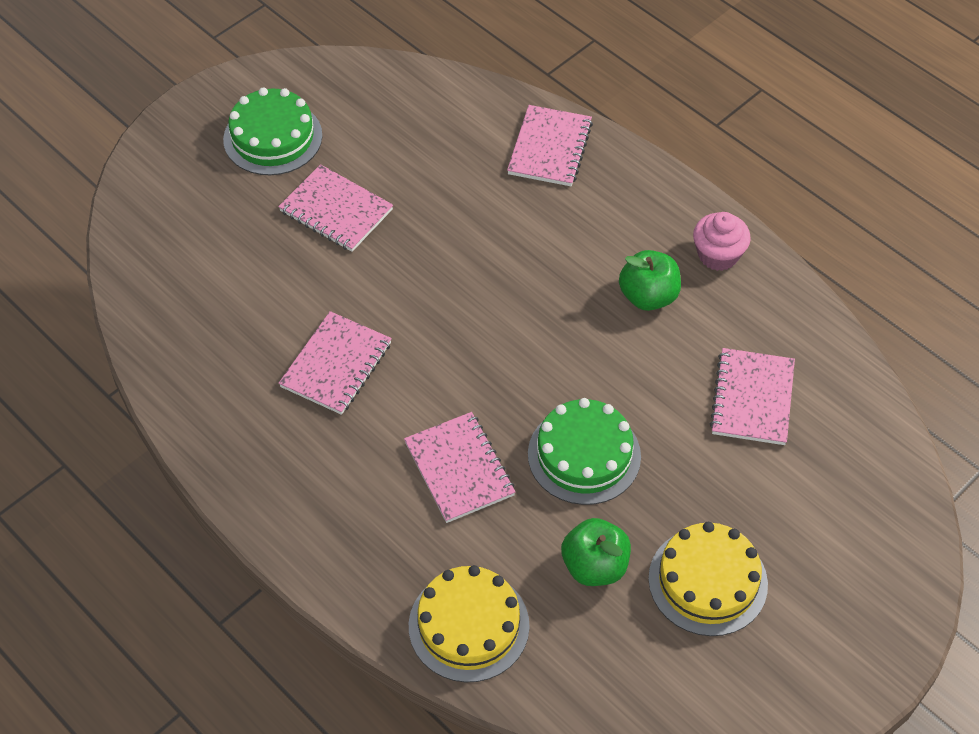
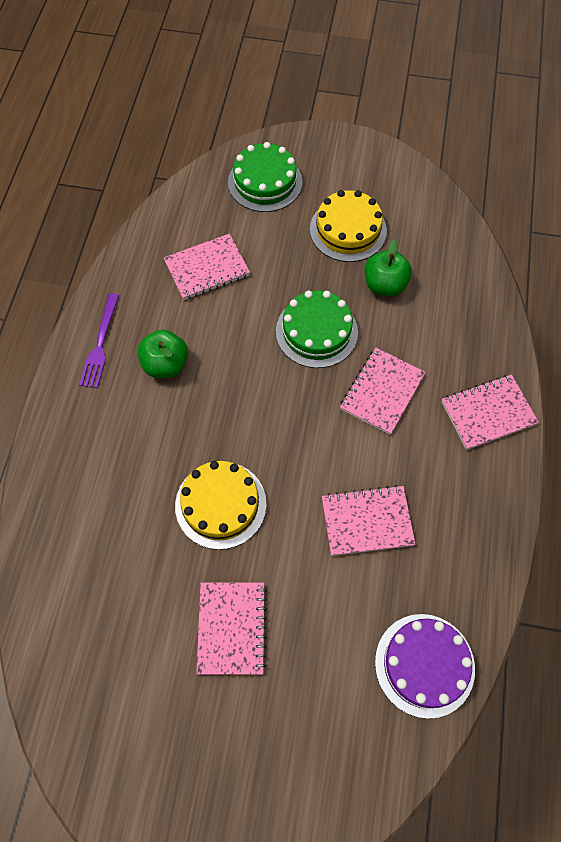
camera: 125 degrees left, 10 degrees up
(177, 326) = (424, 665): none -> purple cake
(273, 137) = (188, 747): green cake -> green cake (265, 182)
(468, 625) = (473, 323): yellow cake -> yellow cake (220, 504)
(550, 148) = (63, 509): pink notebook -> pink notebook (488, 413)
(718, 255) = (100, 343): pink cupcake -> purple fork

